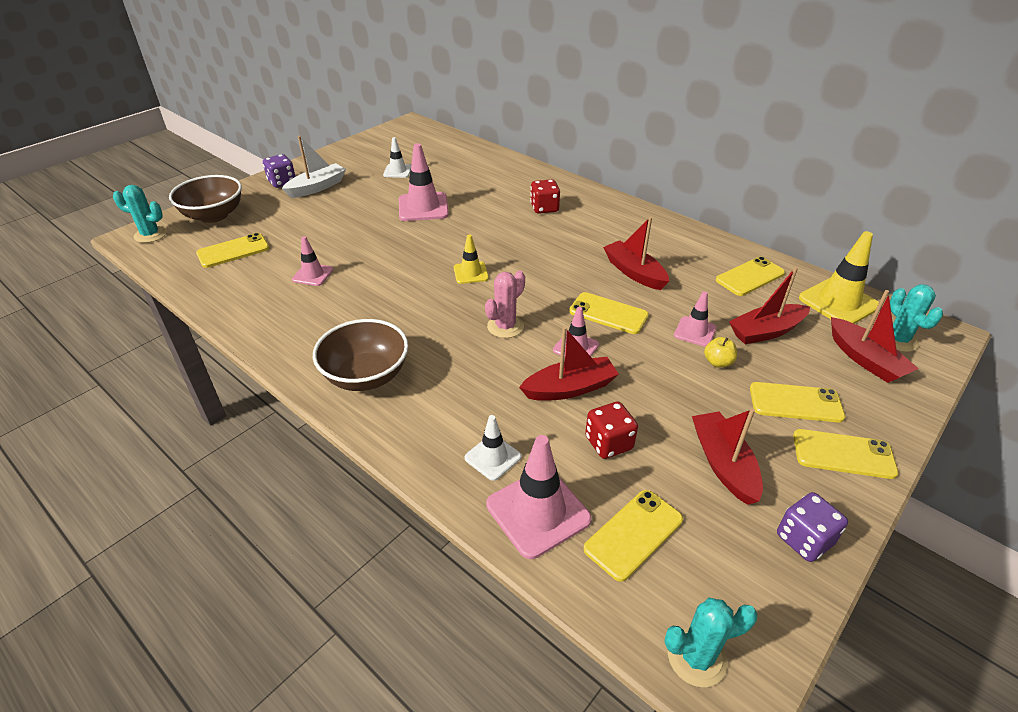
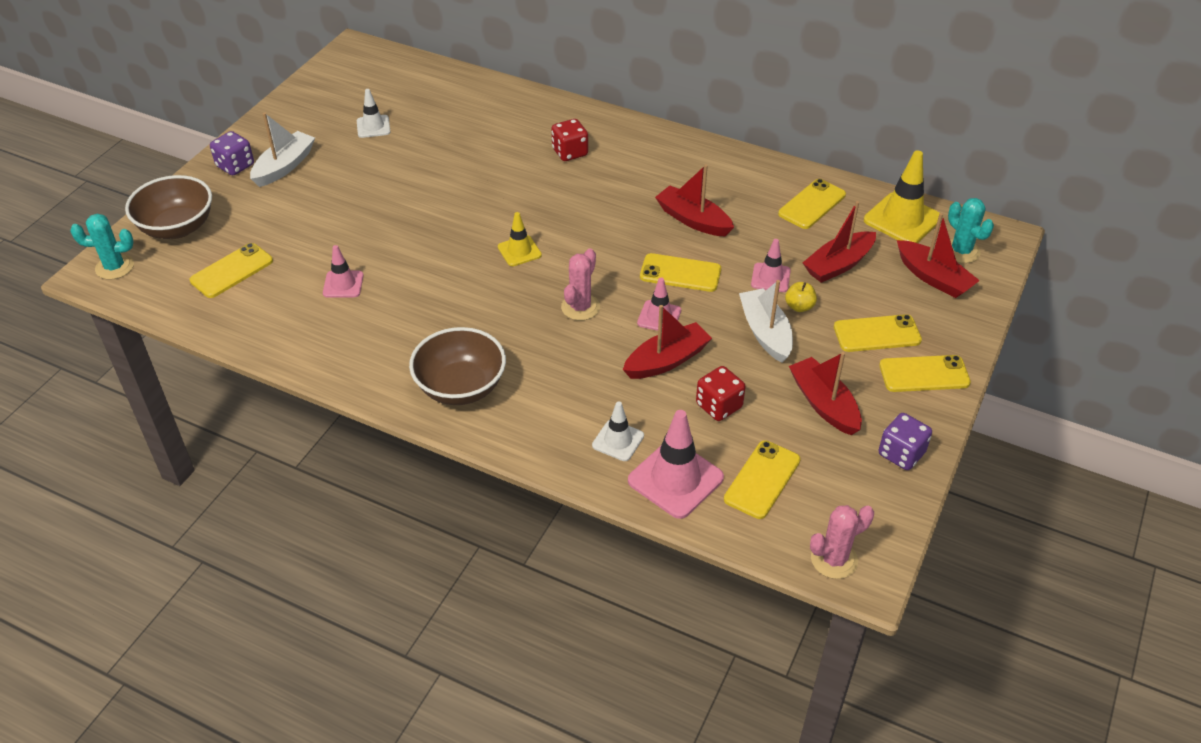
camera: 15 degrees left, 5 degrees up
(423, 207) = (428, 174): pink traffic cone -> none
(677, 380) = (765, 332): none -> white boat
(696, 657) = (834, 559): turquoise cactus -> pink cactus

